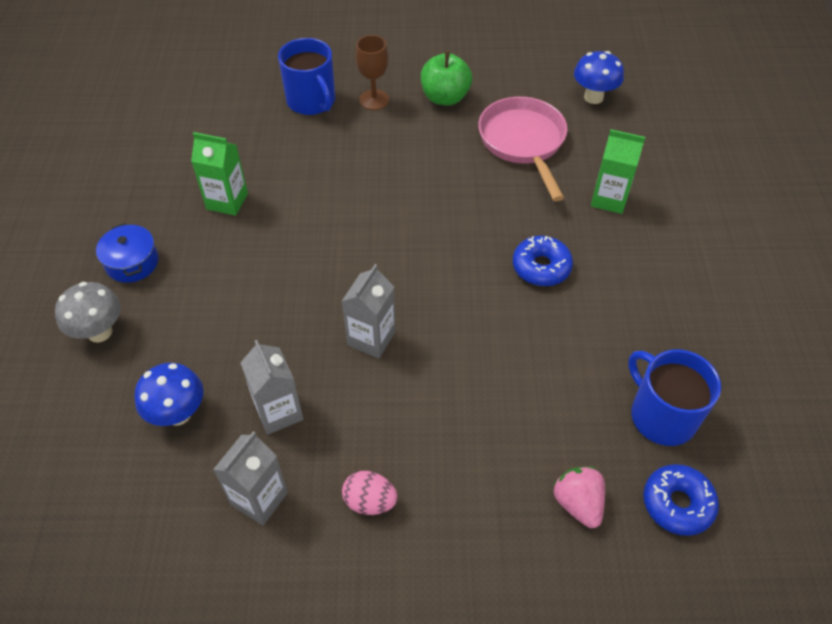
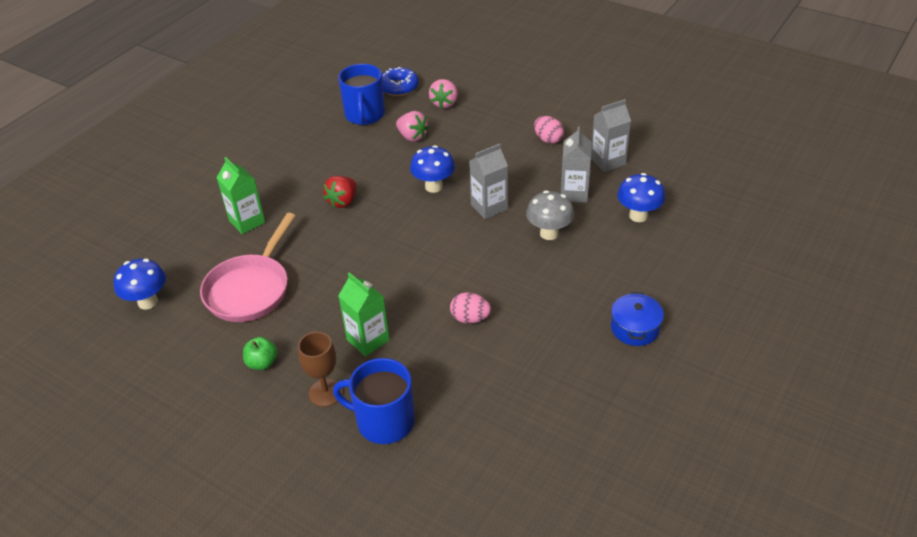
camera: 145 degrees left, 10 degrees down
(100, 332) = (677, 285): grey mushroom -> grey mushroom (549, 233)
(227, 201) = (530, 348): green carton -> green carton (368, 340)
(300, 203) = (470, 318): none -> pink egg
(312, 101) = (383, 421): blue mug -> blue mug turned 75 degrees counterclockwise
(445, 97) = (262, 363): green apple -> green apple, size x0.61
(459, 337) = (434, 187): none -> blue mushroom
(541, 267) = (343, 201): blue donut -> red strawberry
(559, 407) = (412, 137): none -> pink strawberry

